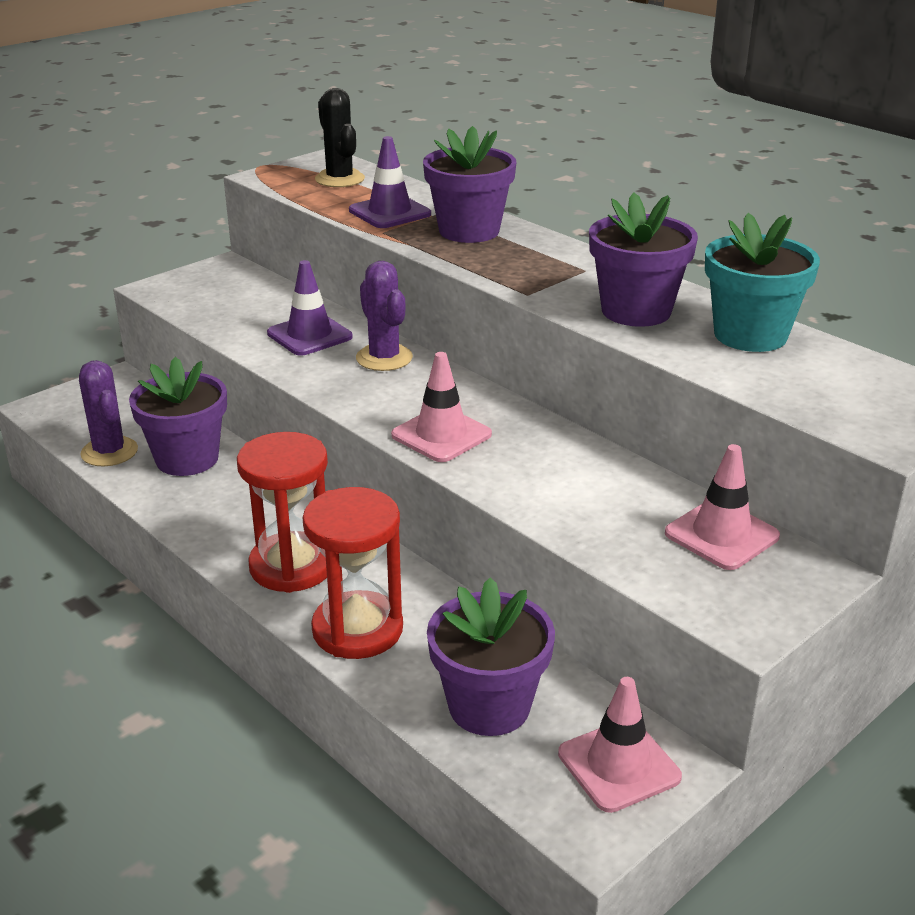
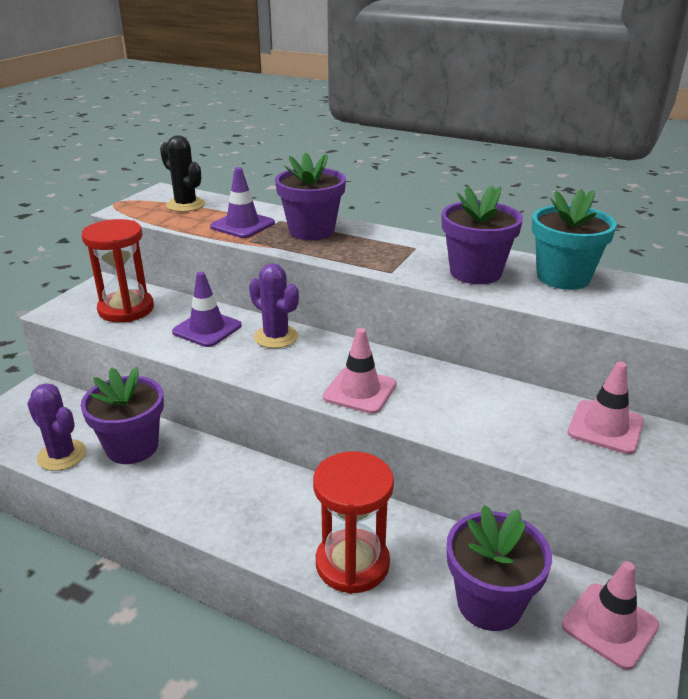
camera: 20 degrees left, 0 degrees up
(292, 566) = (269, 521): red hourglass -> red hourglass (126, 309)

